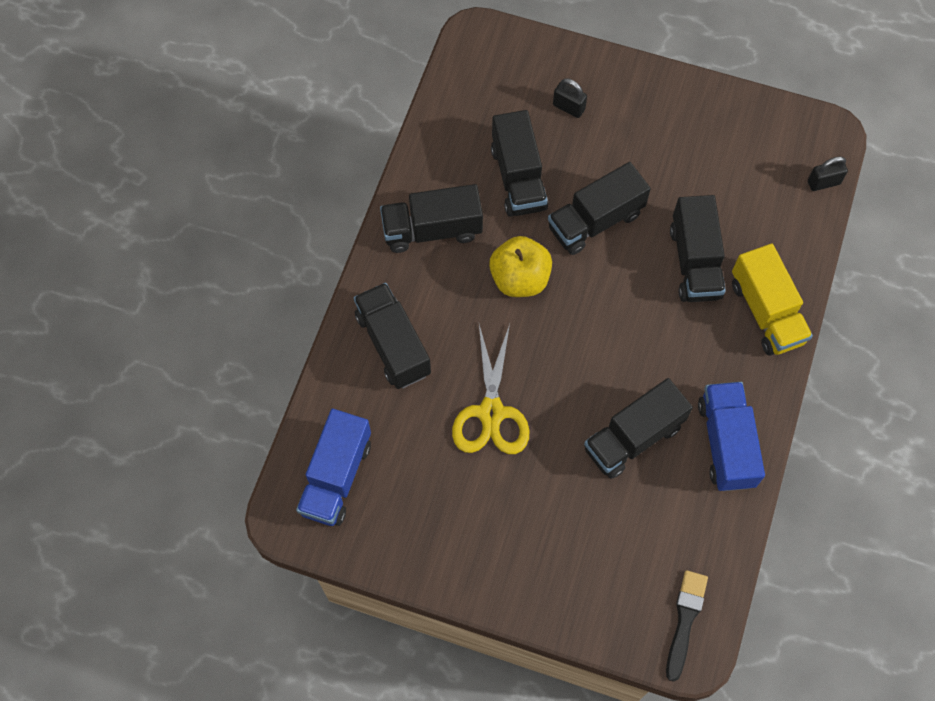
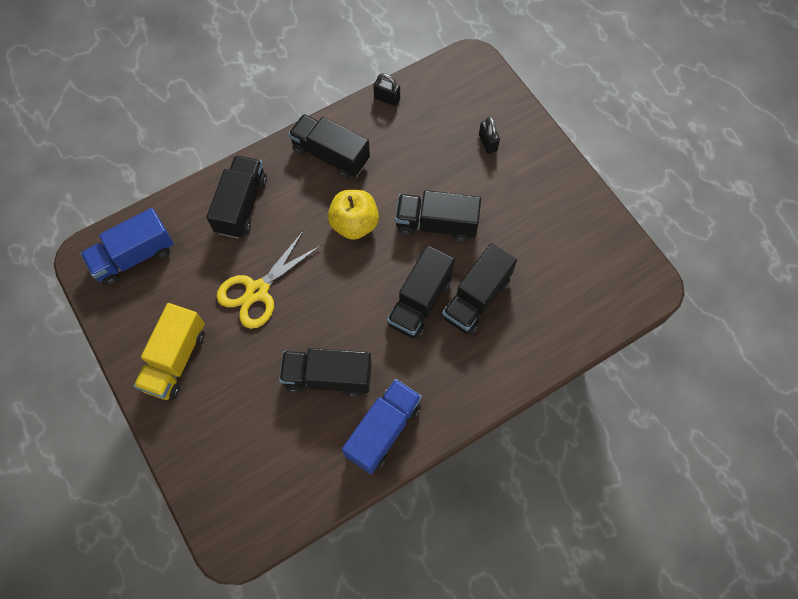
camera: 40 degrees right, 0 degrees up
(518, 178) = (413, 163): black truck -> black truck (420, 301)
(685, 620) = (246, 520): black brush -> none
(766, 312) = (493, 368): yellow truck -> yellow truck (175, 359)
(823, 182) = (616, 314): black padlock -> black padlock (387, 99)

